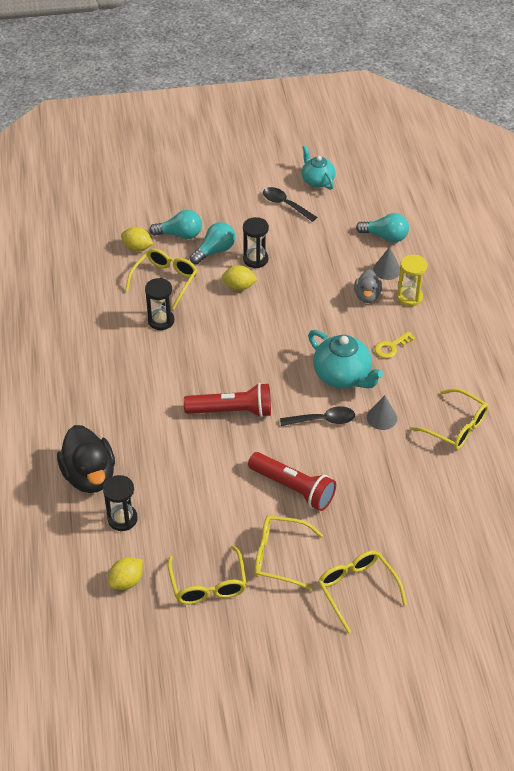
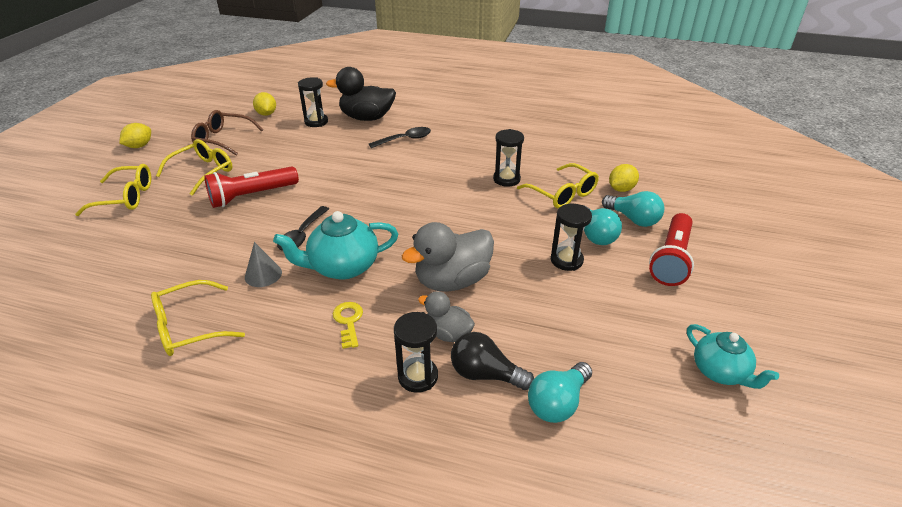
camera: 115 degrees right, 10 degrees down
(180, 234) = (633, 219): turquoise light bulb -> turquoise light bulb turned 75 degrees counterclockwise
(208, 585) = (223, 139): yellow glasses -> brown glasses
(232, 411) = (365, 188): red flashlight -> red flashlight (671, 259)
(239, 286) = (527, 236): yellow lemon -> yellow lemon (139, 146)
(285, 204) = (667, 318): black spoon -> black spoon (405, 139)
(317, 181) = (720, 372): turquoise teapot -> turquoise teapot turned 60 degrees clockwise
(317, 311) = (452, 281): none -> grey duck
(387, 270) = (485, 374): grey cone -> black light bulb
(409, 297) = (418, 376): yellow hourglass -> black hourglass

